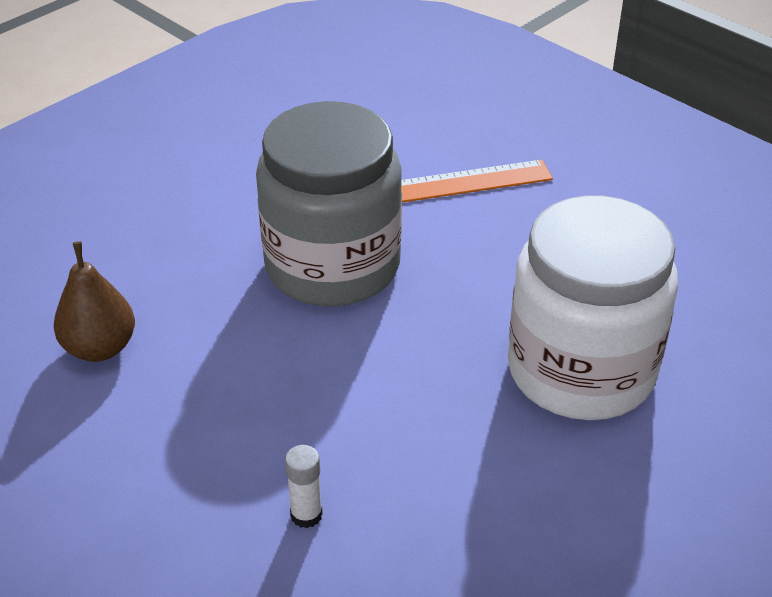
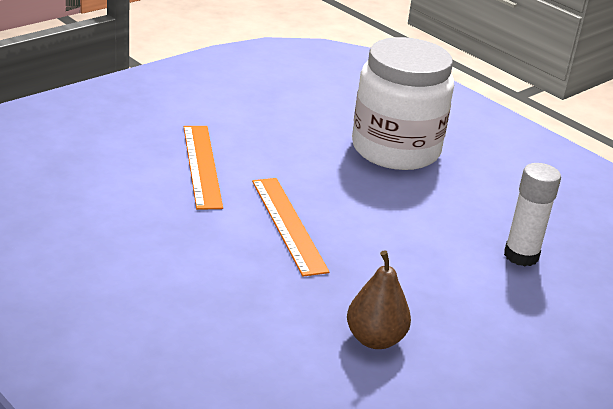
camera: 90 degrees left, 10 degrees down
(306, 515) = (521, 256): white glue stick -> white glue stick, size x1.76
(332, 266) = (288, 224): grey jar -> orange ruler

